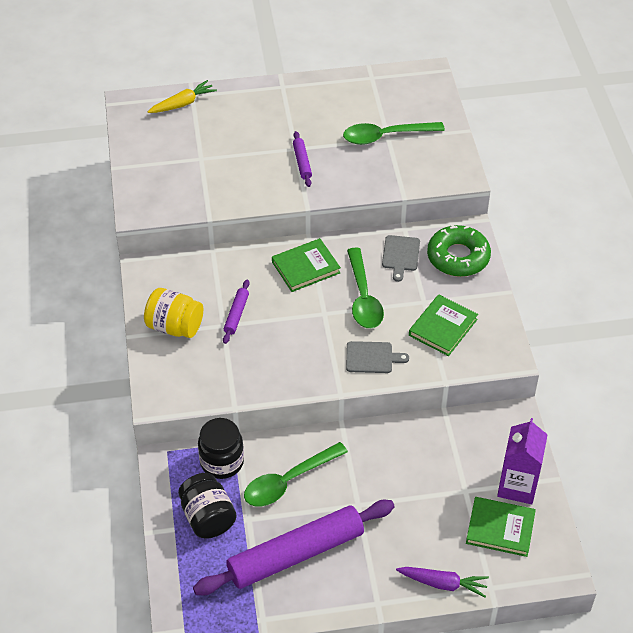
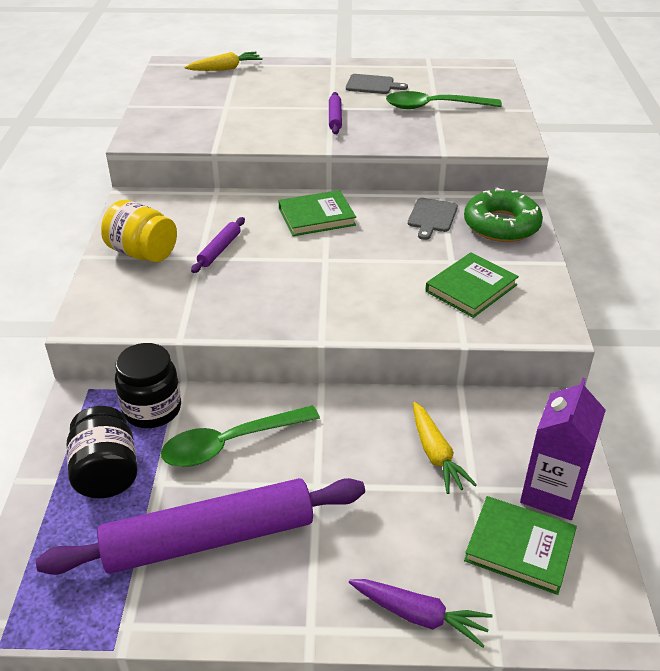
camera: 10 degrees right, 10 degrees down
(363, 297) = (377, 249): green spoon -> none
(372, 358) = (373, 308): grey cutting board -> grey cutting board (372, 85)
(435, 468) = (435, 454): none -> yellow carrot

